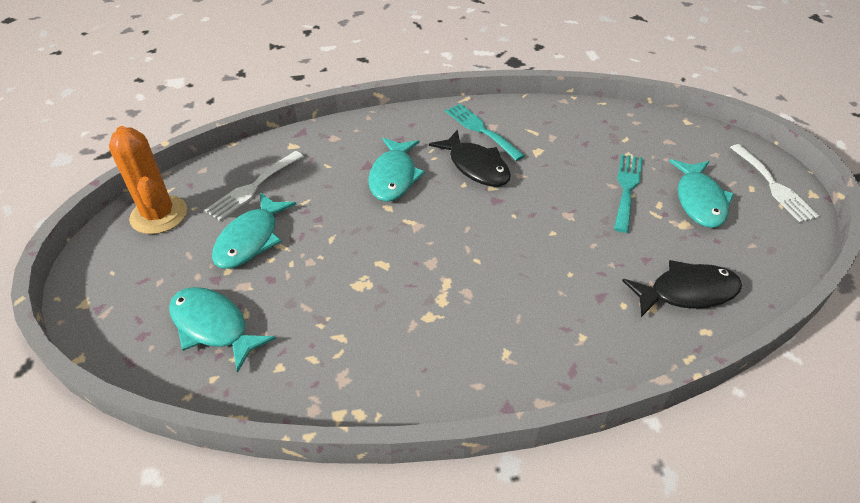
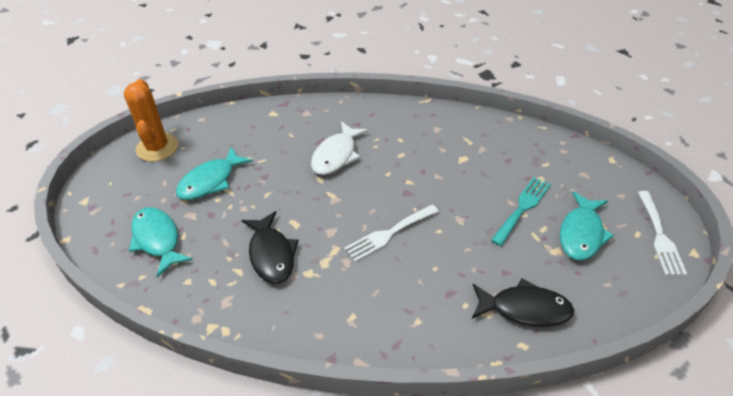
camera: 20 degrees right, 0 degrees up
(252, 187) = (229, 141): white fork -> white fork (388, 234)
(394, 177) = (336, 155): turquoise fish -> white fish
(476, 166) = (405, 161): black fish -> black fish (271, 254)
(481, 130) = (425, 130): turquoise fork -> none

